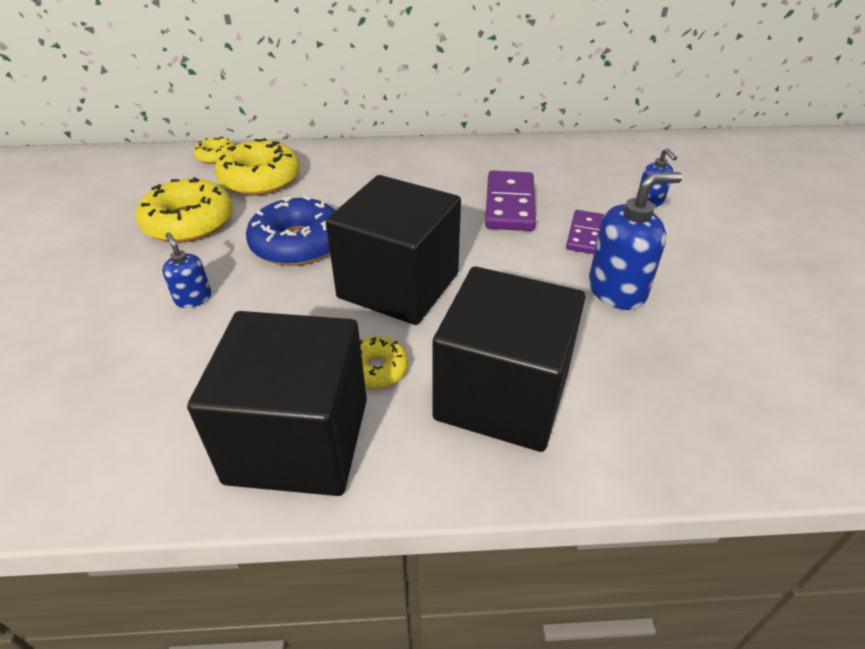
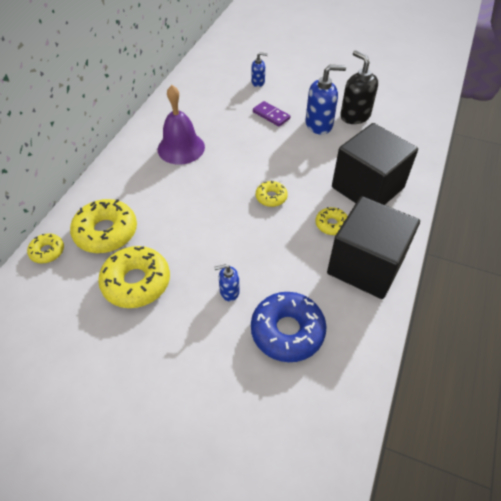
camera: 65 degrees left, 10 degrees up
(297, 244) = (202, 230): blue donut -> blue donut (287, 331)
(398, 285) = (271, 197): black cube -> yellow donut
(440, 182) = (181, 148): none -> purple bell
(510, 204) = (225, 130): purple domino -> none
(617, 290) = (319, 124): blue soap dispenser -> blue soap dispenser turned 75 degrees clockwise
(690, 328) = (355, 116): none -> black soap dispenser

